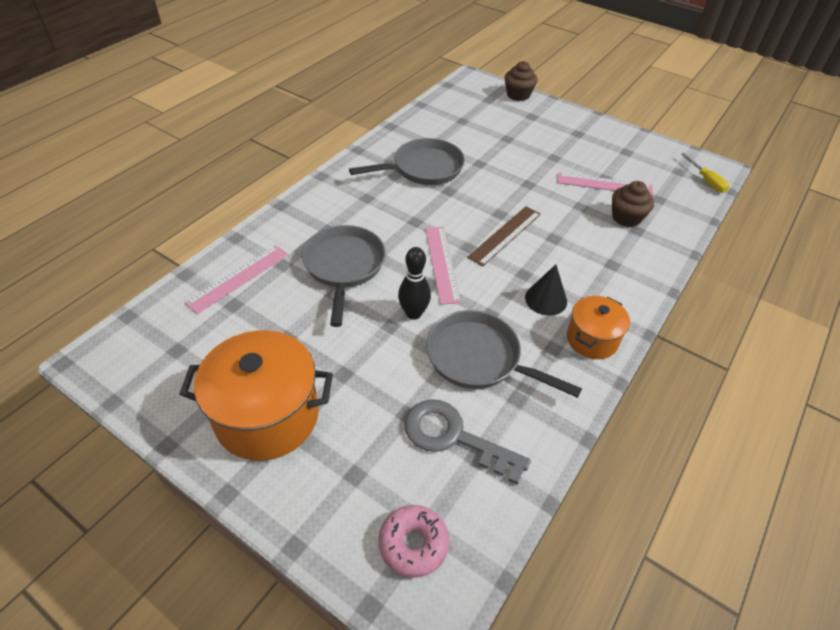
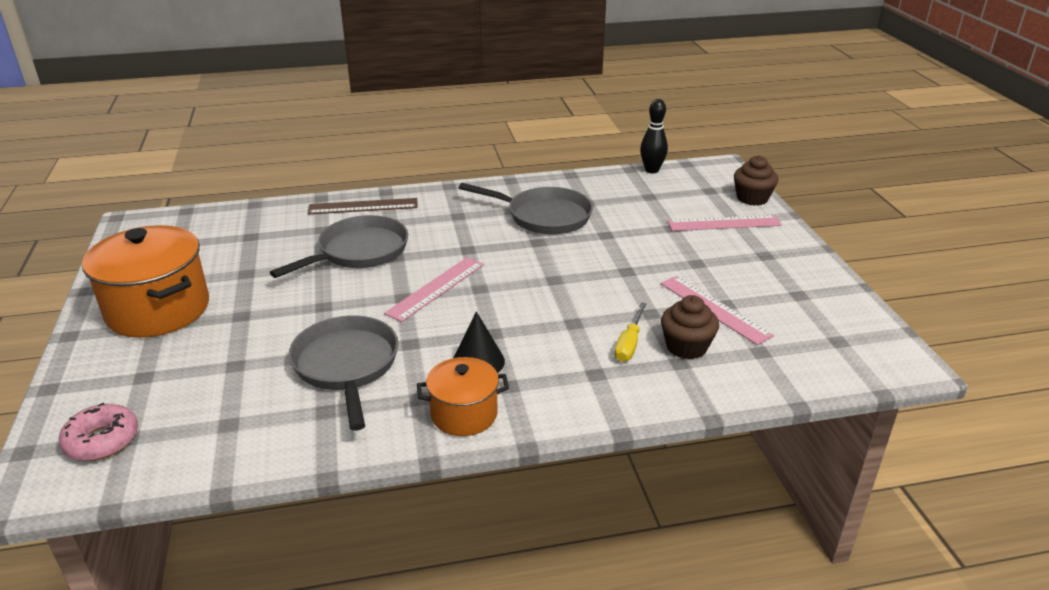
camera: 45 degrees right, 15 degrees down
(238, 278) = (280, 223): pink ruler -> pink ruler (724, 223)
(413, 313) = (353, 308): black bowling pin -> black bowling pin (651, 170)
(454, 437) = (237, 401): grey key -> none
(505, 235) = (529, 297): brown ruler -> brown ruler (363, 206)
(706, 181) = (862, 366): yellow screwdriver -> yellow screwdriver (629, 344)

